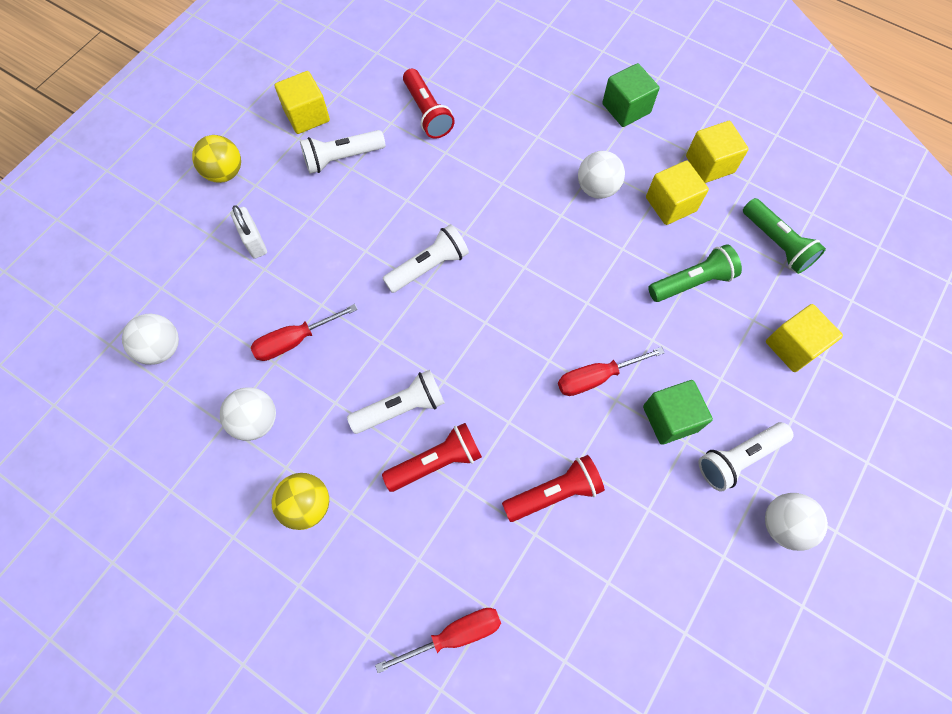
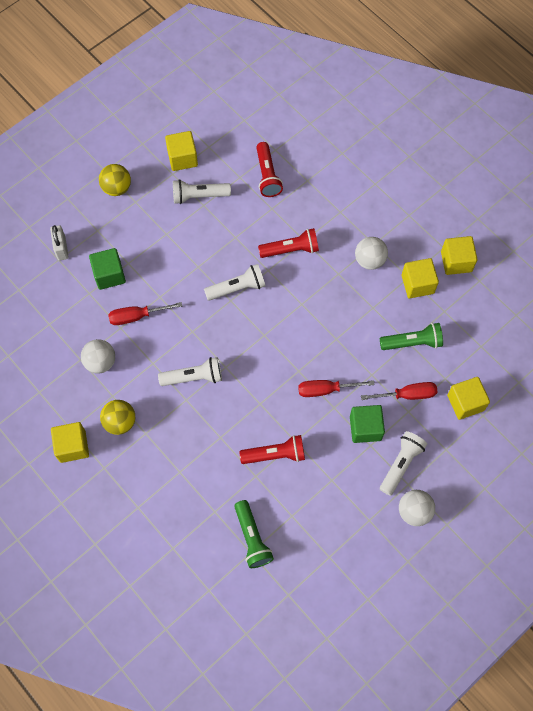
camera: 15 degrees right, 0 degrees up
(162, 348) = (51, 300): white ball -> none
(241, 564) = (72, 446): none -> yellow cube
(254, 241) = (125, 242): white padlock -> white padlock (61, 248)
(436, 462) = (206, 416): red flashlight -> red flashlight (291, 249)
(454, 635) = (189, 520): red screwdriver -> red screwdriver (407, 395)
(626, 108) = (410, 205): green cube -> green cube (109, 275)
(738, 458) = (401, 464): white flashlight -> white flashlight turned 135 degrees clockwise
(777, 243) = (482, 330): green flashlight -> green flashlight (252, 538)

